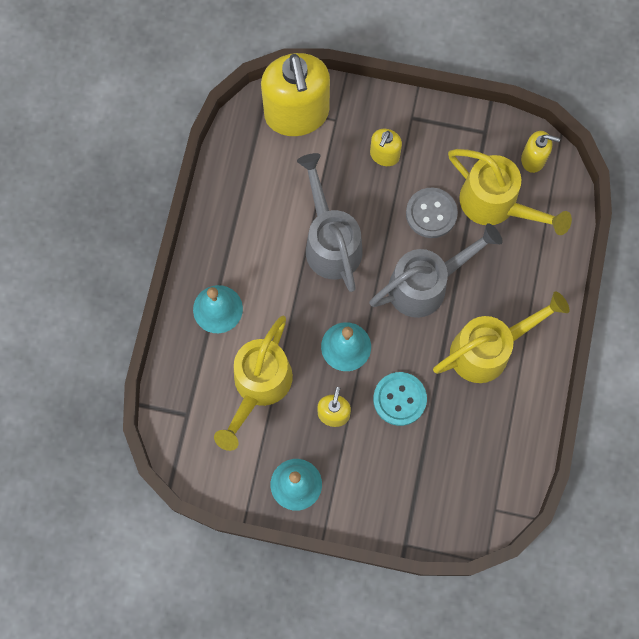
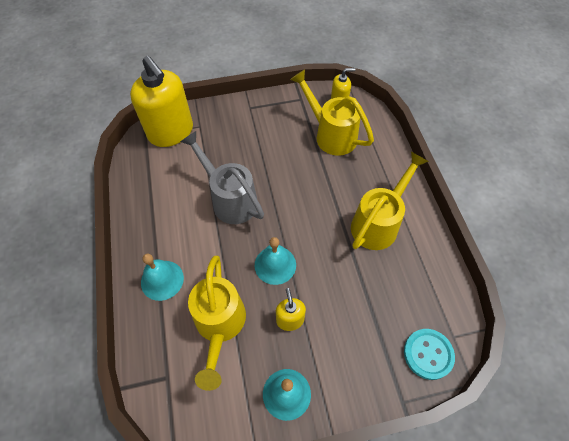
camera: 25 degrees left, 15 degrees down
(384, 155) = (242, 134): yellow soap dispenser -> none
(399, 399) = (335, 285): turquoise button -> turquoise button (428, 354)
(426, 284) = (311, 199): grey watering can -> none
(431, 213) = (291, 155): grey button -> none
(496, 205) = (331, 134): yellow watering can -> yellow watering can turned 150 degrees counterclockwise

